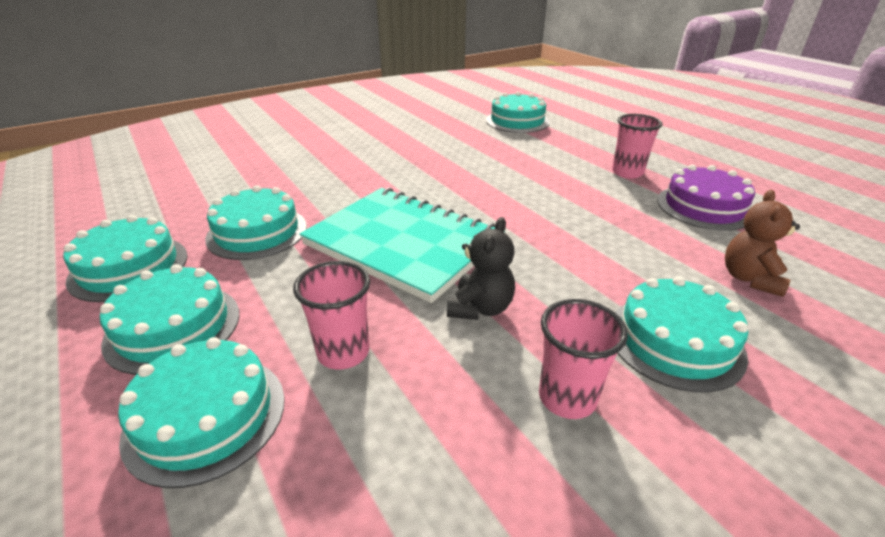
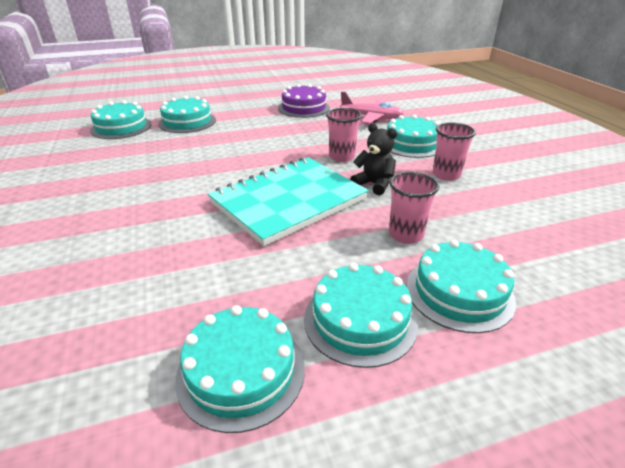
camera: 75 degrees left, 0 degrees up
(257, 232) = (222, 275): turquoise cake -> turquoise cake (187, 122)
(627, 172) = (248, 114): pink cup -> pink cup (342, 157)
(749, 279) = (371, 117): brown teddy bear -> pink plane

